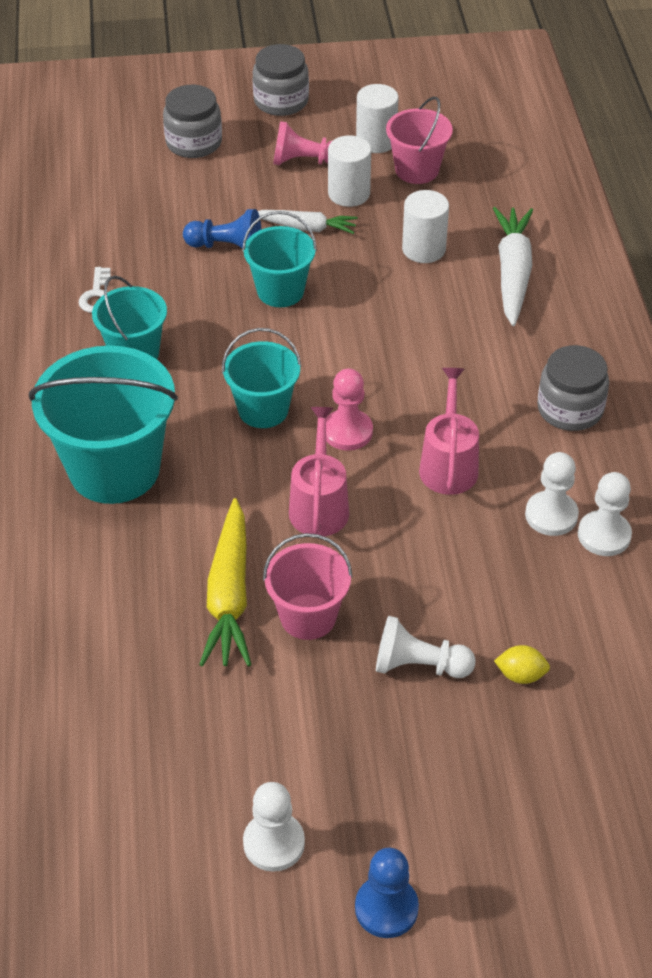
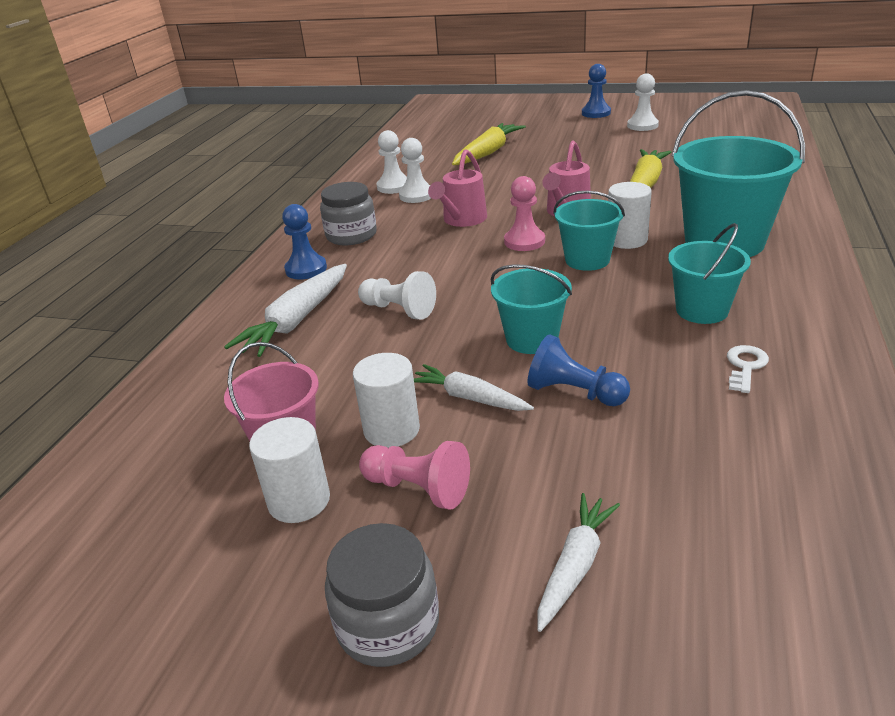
camera: 155 degrees left, 15 degrees down
(194, 142) = (575, 566): grey jar -> white carrot
(308, 616) = (596, 175): pink bucket -> none
(418, 665) = (540, 158): white pawn -> white pawn (399, 310)
(423, 249) = (358, 354): white cylinder -> white cylinder (626, 240)
(520, 675) = (488, 153): yellow lemon -> yellow carrot
(570, 341) = (306, 269): none -> blue pawn

